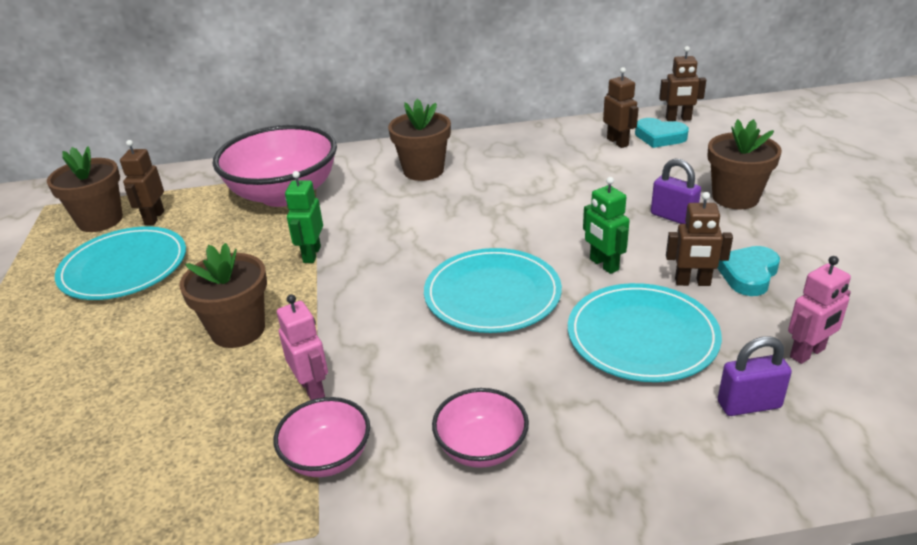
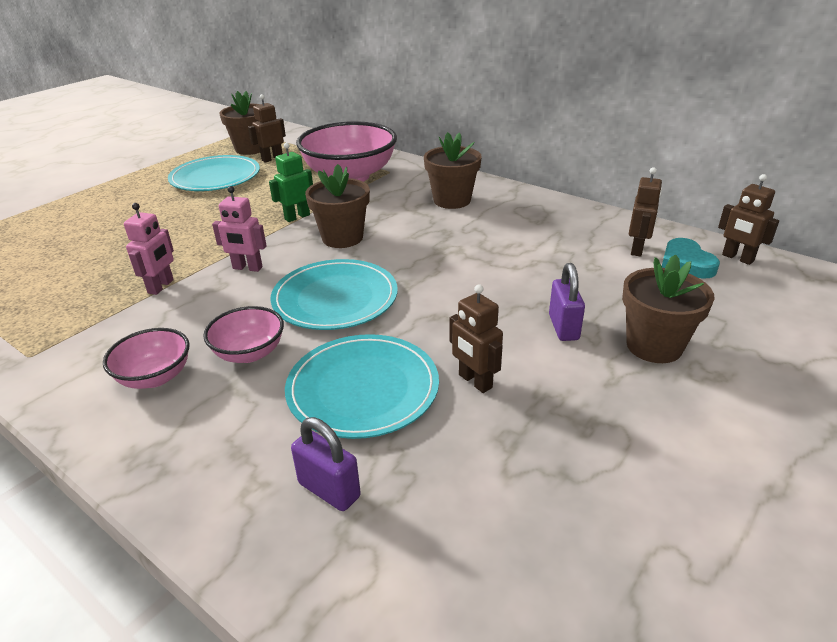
camera: 45 degrees right, 0 degrees up
(238, 330) = (193, 236): brown flower pot -> brown flower pot (342, 238)
(327, 457) = (100, 325): pink bowl -> pink bowl (249, 353)
(603, 265) = (439, 326): green robot -> none
(748, 274) = (532, 407): turquoise heart -> none
(808, 353) = (449, 498): pink robot -> pink robot (247, 268)

